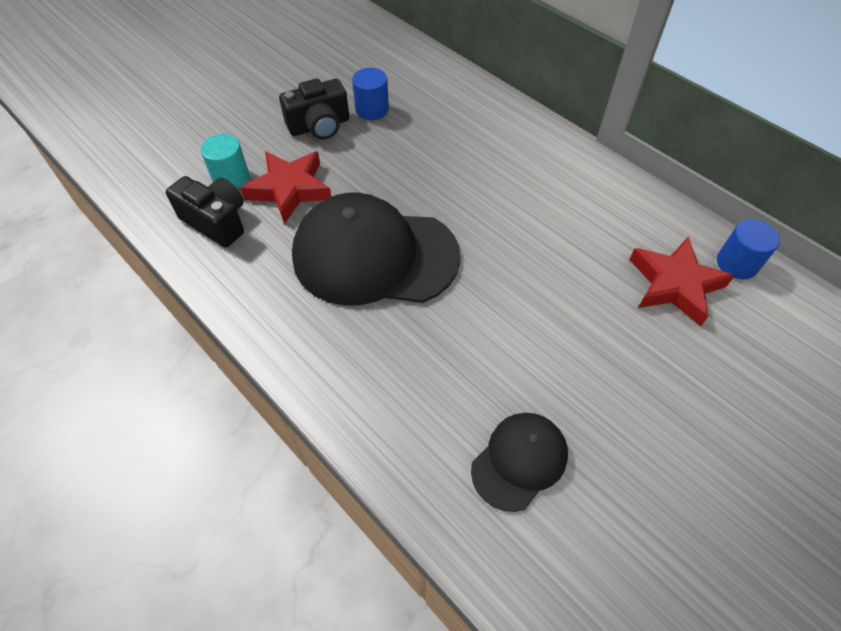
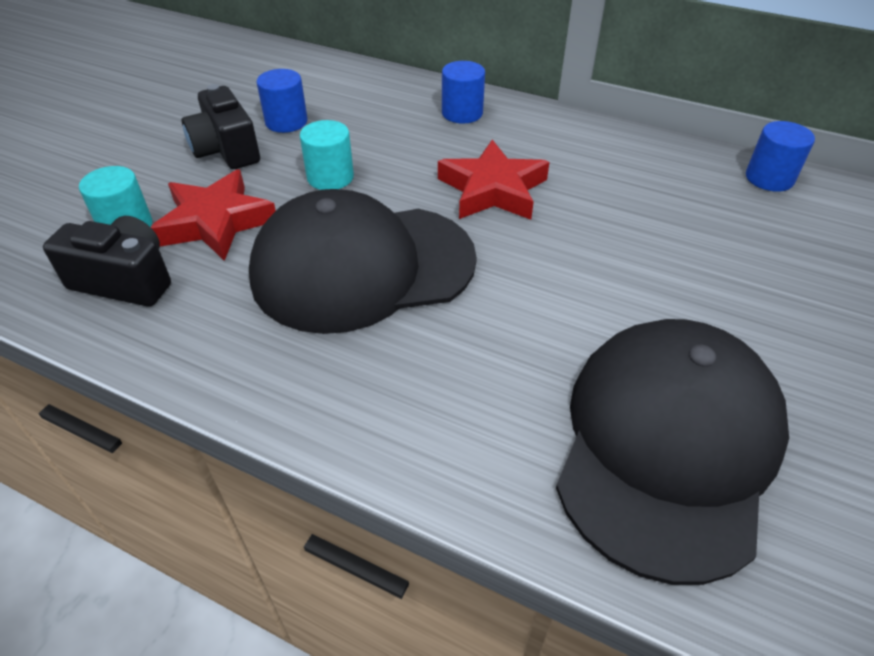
camera: 20 degrees left, 10 degrees down
(319, 126) = (226, 150): black camera -> black camera turned 105 degrees clockwise
(383, 170) = (330, 177): none -> turquoise cylinder
(510, 133) = (462, 113): none -> blue cylinder
(519, 461) = (667, 445): black cap -> black cap, size x1.93
(674, 284) = (721, 212): red star -> red star (493, 189)

